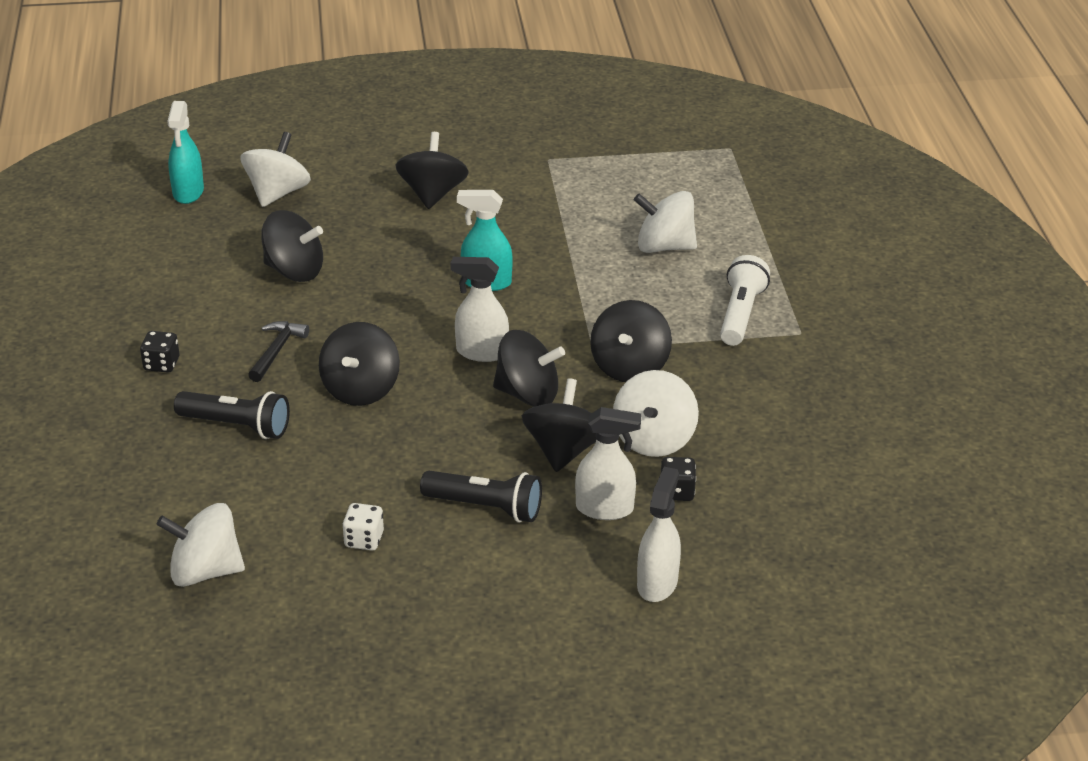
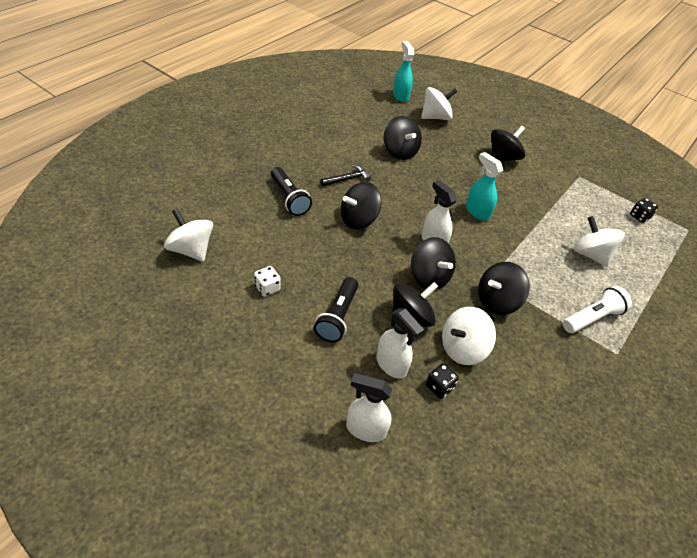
camera: 40 degrees right, 10 degrees up
(161, 364) = (297, 153): black dice -> black dice (639, 216)
(188, 192) = (400, 96): turquoise spray bottle -> turquoise spray bottle turned 120 degrees clockwise
(485, 508) = (337, 317): black flashlight -> black flashlight turned 45 degrees clockwise
(657, 583) = (365, 429): white spray bottle -> white spray bottle turned 135 degrees counterclockwise

